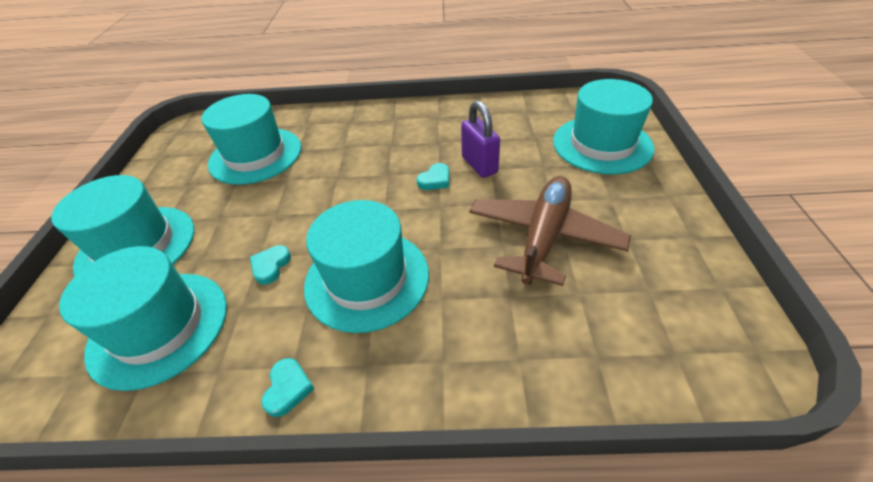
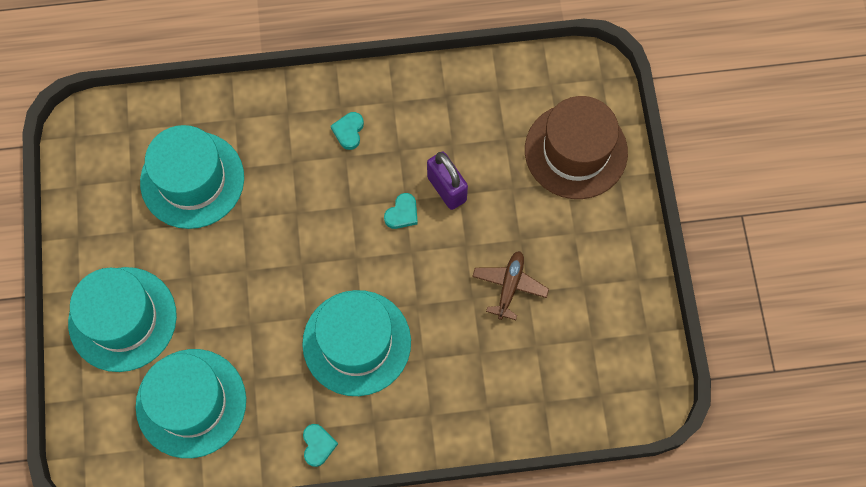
camera: 10 degrees left, 25 degrees up
(270, 266) = (265, 334): turquoise heart -> turquoise heart (349, 131)
(543, 237) = (509, 286): brown plane -> brown plane, size x0.55
(602, 144) = (576, 151): turquoise hat -> brown hat

